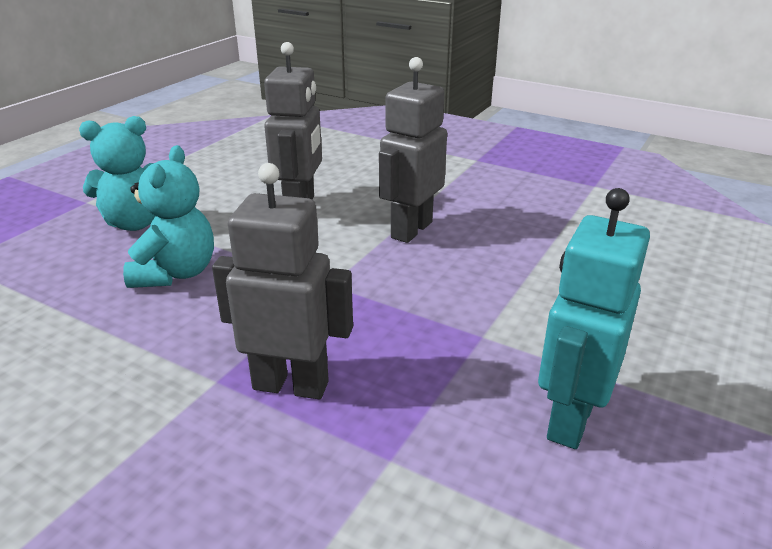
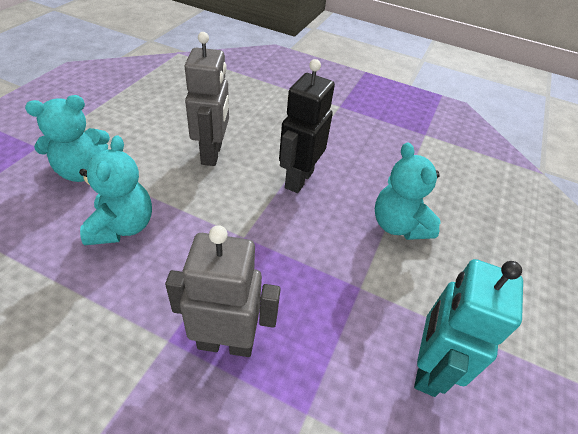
camera: 10 degrees left, 15 degrees up
(411, 230) = (298, 179): grey robot -> black robot
(544, 275) = (398, 225): none -> turquoise teddy bear

